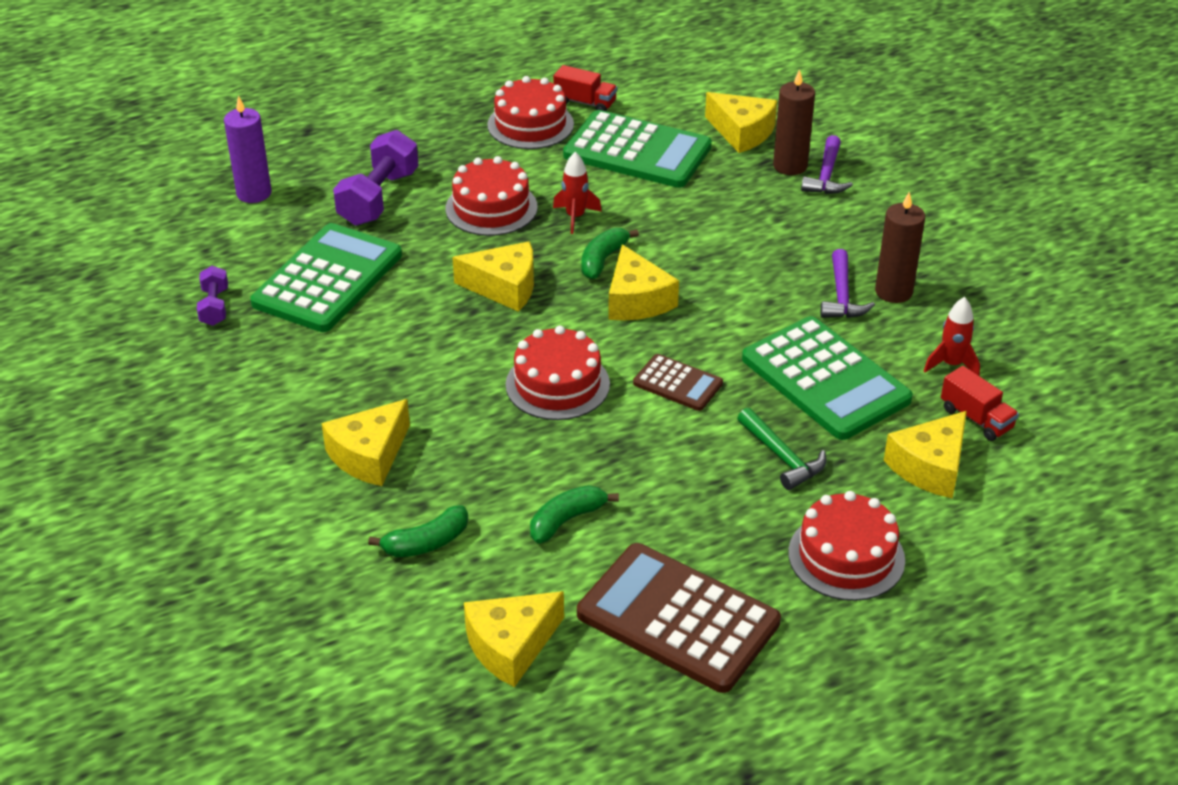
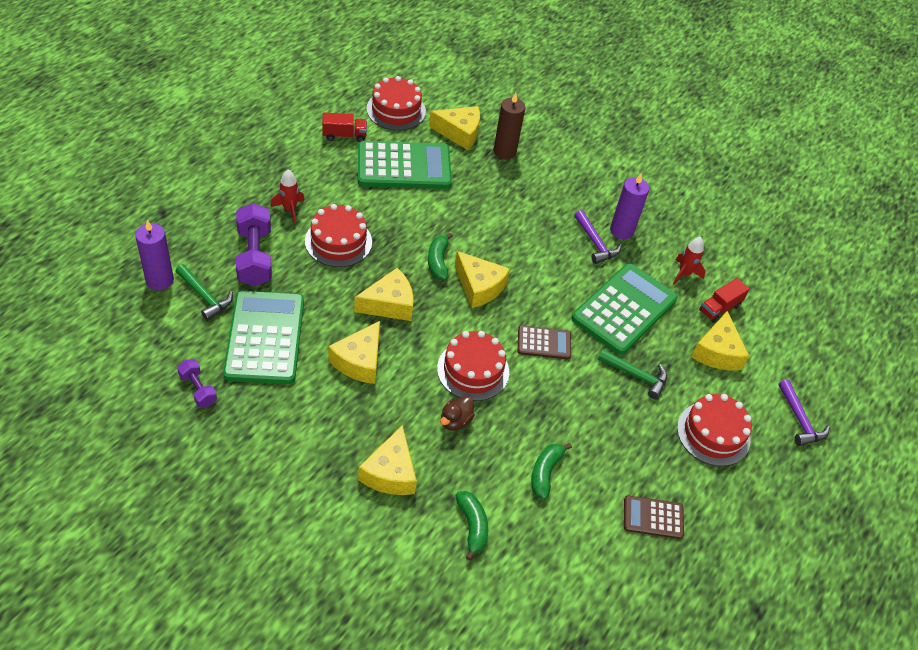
camera: 35 degrees left, 10 degrees up
(291, 221) = (205, 296): none -> green hammer
(426, 543) = (472, 526): green banana -> green banana turned 45 degrees counterclockwise
(492, 429) = (455, 421): none -> brown duck
(511, 646) = (573, 581): yellow cheese -> yellow cheese (359, 361)
(530, 124) = (319, 163): red cake -> red cake (396, 110)
(575, 217) = (398, 232): red rocket -> red rocket (289, 209)
(678, 618) = (653, 517): brown calculator -> brown calculator, size x0.51
(825, 379) = (624, 309): green calculator -> green calculator turned 75 degrees counterclockwise
(826, 175) = (530, 153): purple hammer -> purple hammer (799, 420)
(893, 292) = (621, 230): brown candle -> purple candle
(976, 418) = (720, 308): red truck -> red truck turned 120 degrees clockwise

